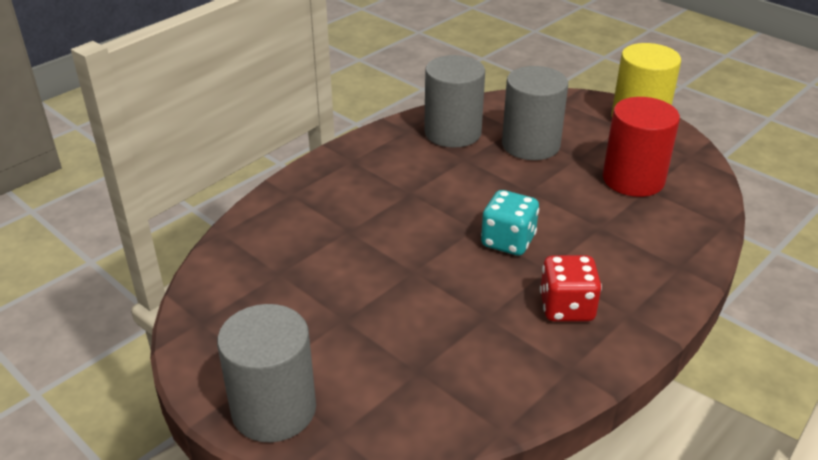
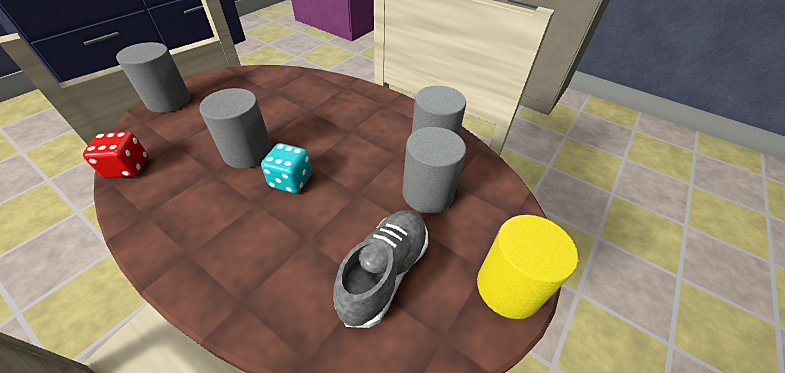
camera: 80 degrees right, 10 degrees up
(447, 285) = (248, 152): none -> grey cylinder
(566, 308) = (207, 213): red dice -> red dice (128, 168)
(633, 179) = (384, 272): red cylinder -> grey shoe

